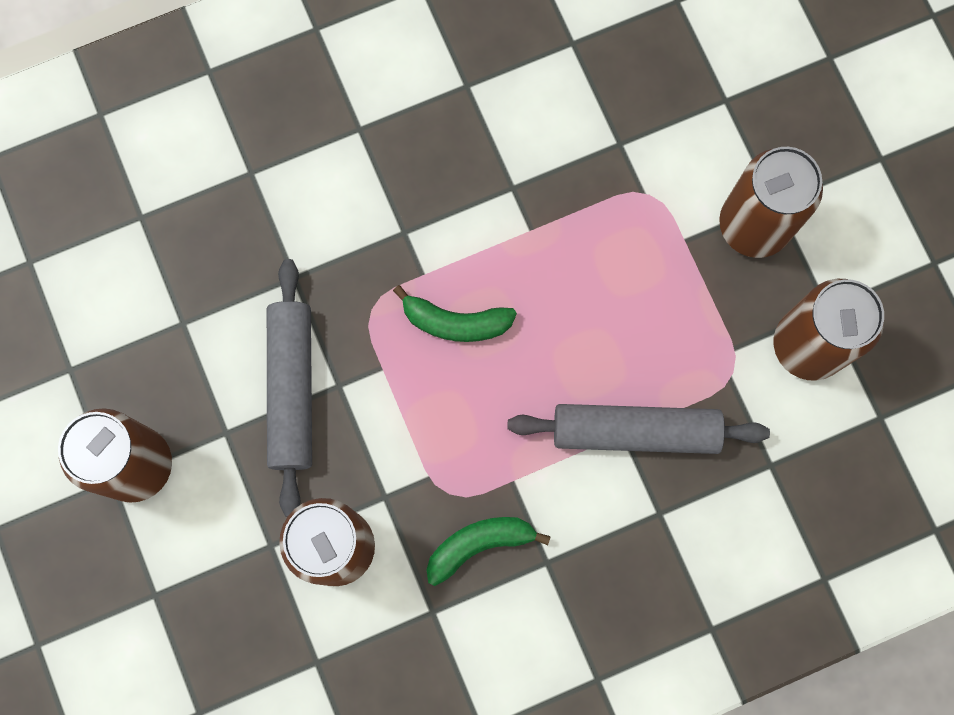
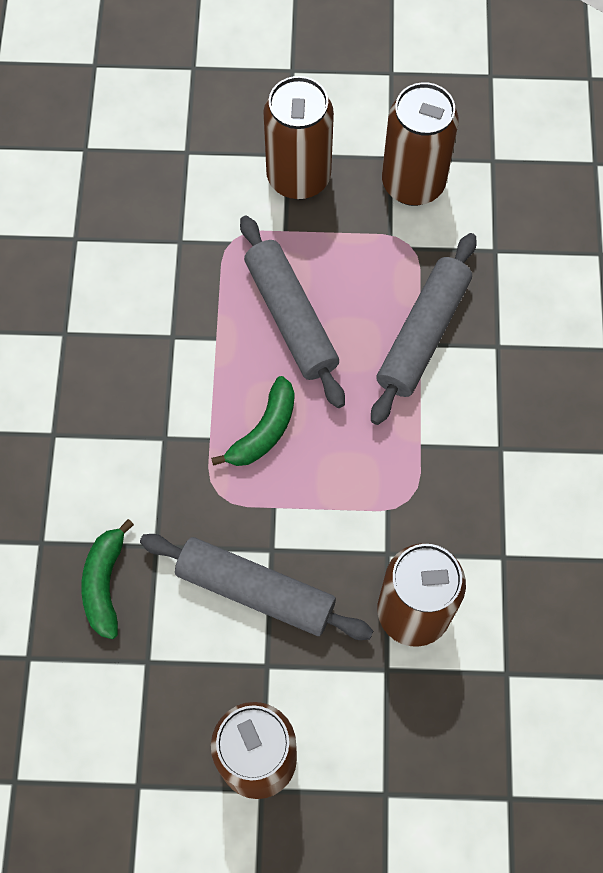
camera: 65 degrees left, 10 degrees down
(479, 545) = (462, 494): green banana -> green banana (105, 583)
(589, 291) = (290, 317): none -> grey rolling pin

